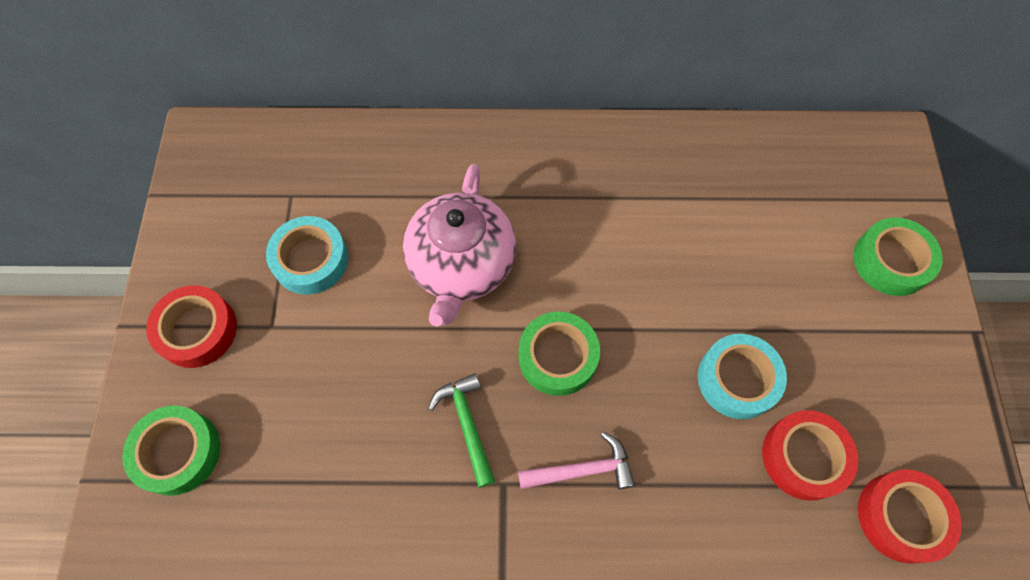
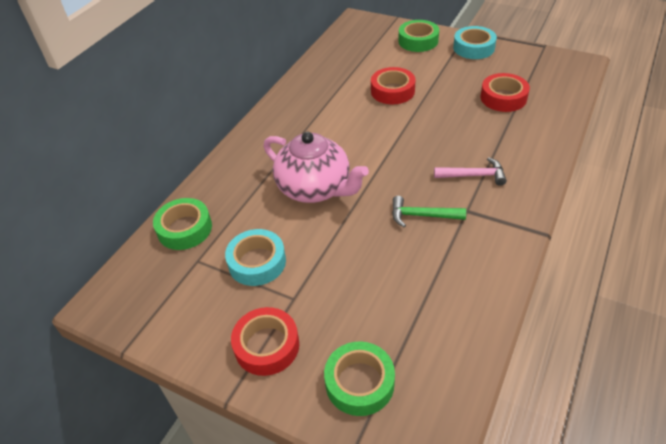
camera: 60 degrees left, 20 degrees down
(558, 357) = (401, 165): green tape -> green tape (185, 229)
(582, 470) = (474, 175): pink hammer -> pink hammer turned 75 degrees clockwise
(737, 379) = (451, 105): turquoise tape -> turquoise tape (473, 48)
(901, 517) = (545, 79): red tape -> red tape (392, 91)

